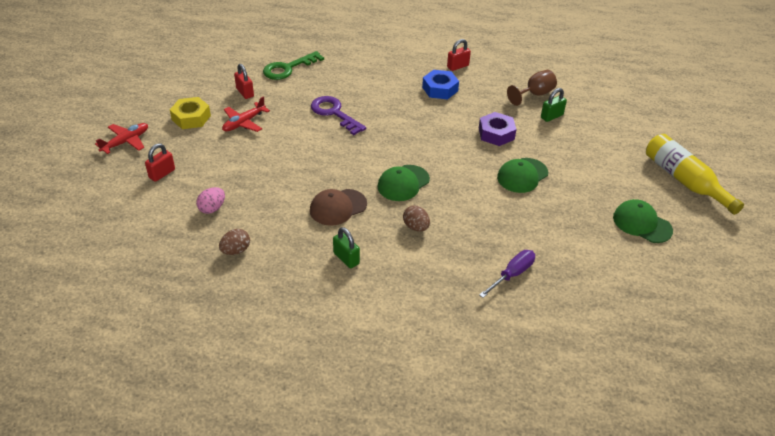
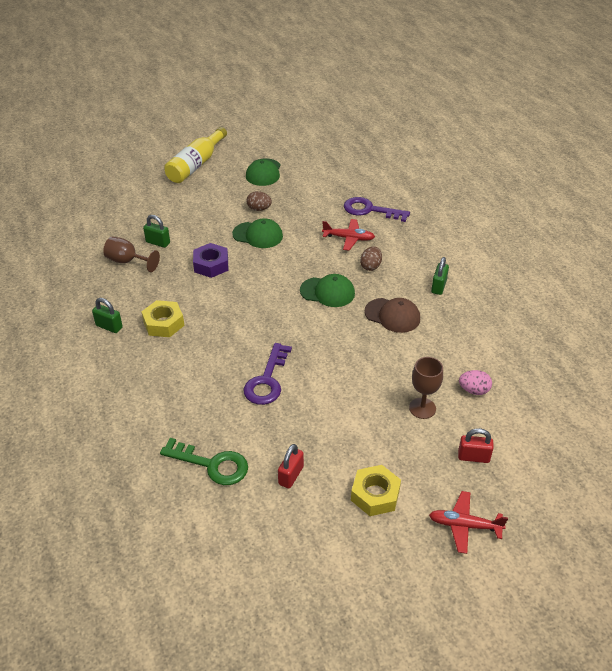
camera: 120 degrees left, 0 degrees up
(228, 172) = (422, 408): none -> brown goblet
(236, 250) = (497, 348): brown egg -> brown egg (259, 209)
(244, 123) = (343, 442): red plane -> red plane (349, 238)
(440, 89) = (163, 323): blue nut -> yellow nut
(458, 66) = (109, 326): red padlock -> green padlock
(512, 274) = (370, 210): purple screwdriver -> purple key

